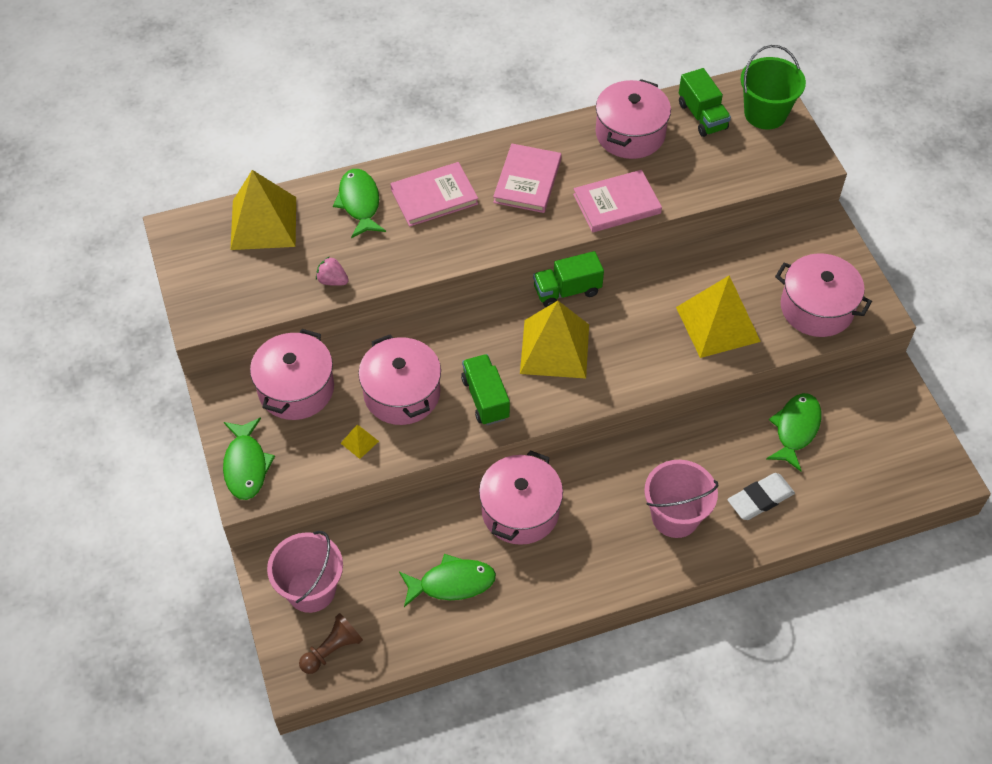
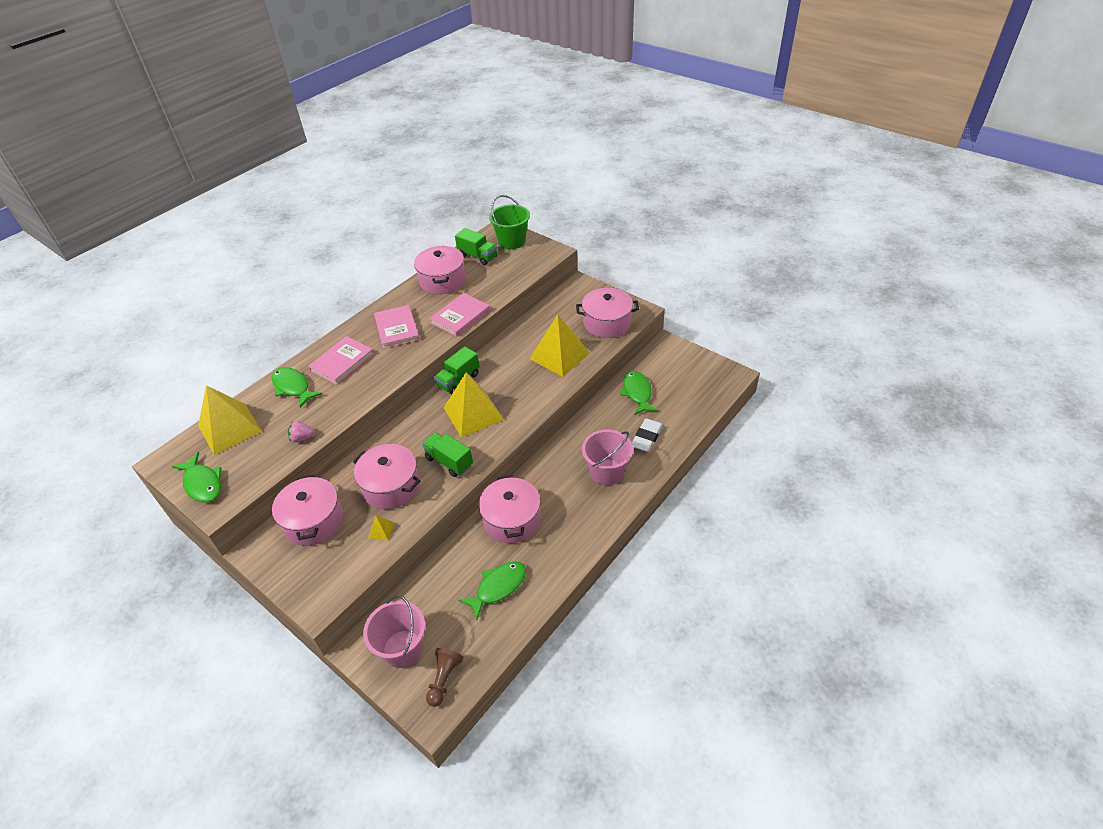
camera: 30 degrees left, 10 degrees down
(246, 465) = (306, 588): green fish -> green fish (202, 483)

